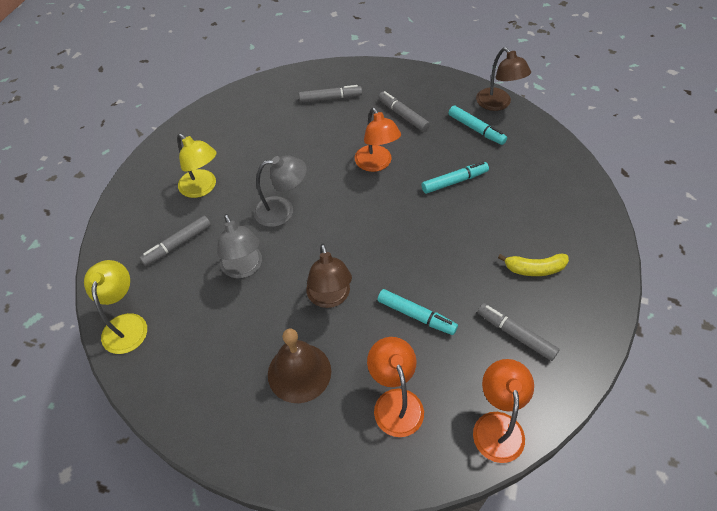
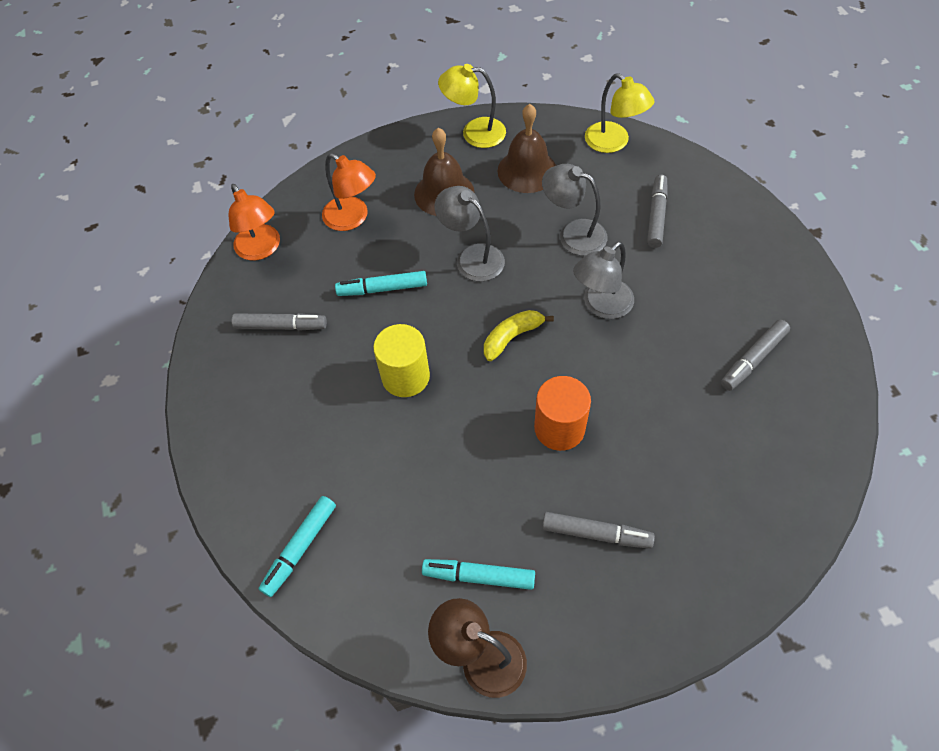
camera: 145 degrees right, 5 degrees up
(202, 188) = (708, 277): yellow lamp -> yellow lamp (474, 132)
(215, 346) = (527, 170): none -> brown bell
(330, 98) = (719, 497): grey marker -> grey marker (753, 359)
(330, 298) = (472, 257): brown lamp -> grey lamp
(376, 164) = (559, 428): orange lamp -> orange cylinder
(445, 242) = (405, 376): none -> yellow cylinder
(454, 181) = (448, 464): turquoise marker -> turquoise marker (300, 548)
(534, 269) = (294, 404): yellow banana -> yellow banana (512, 337)

